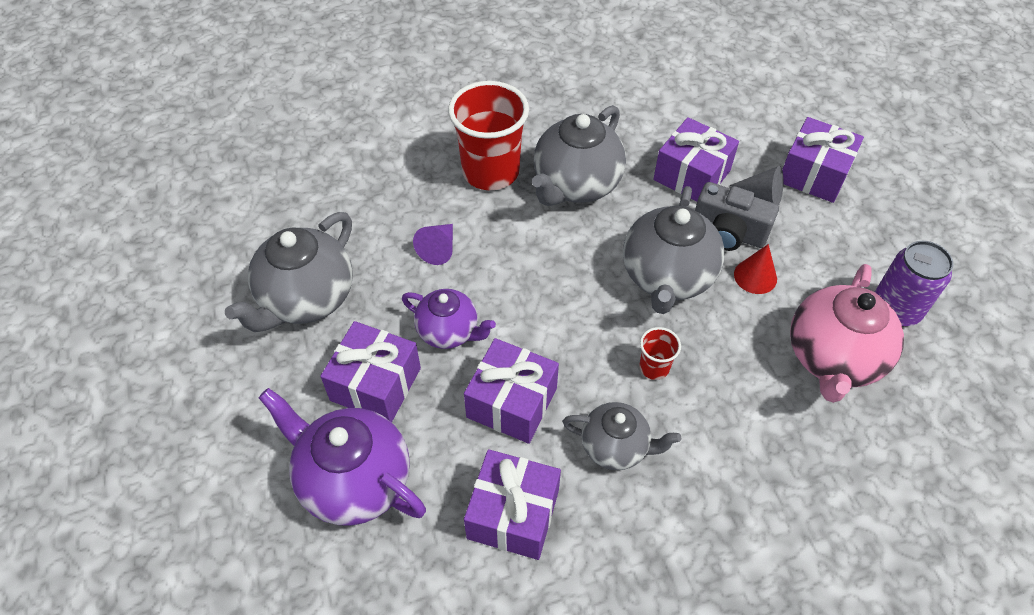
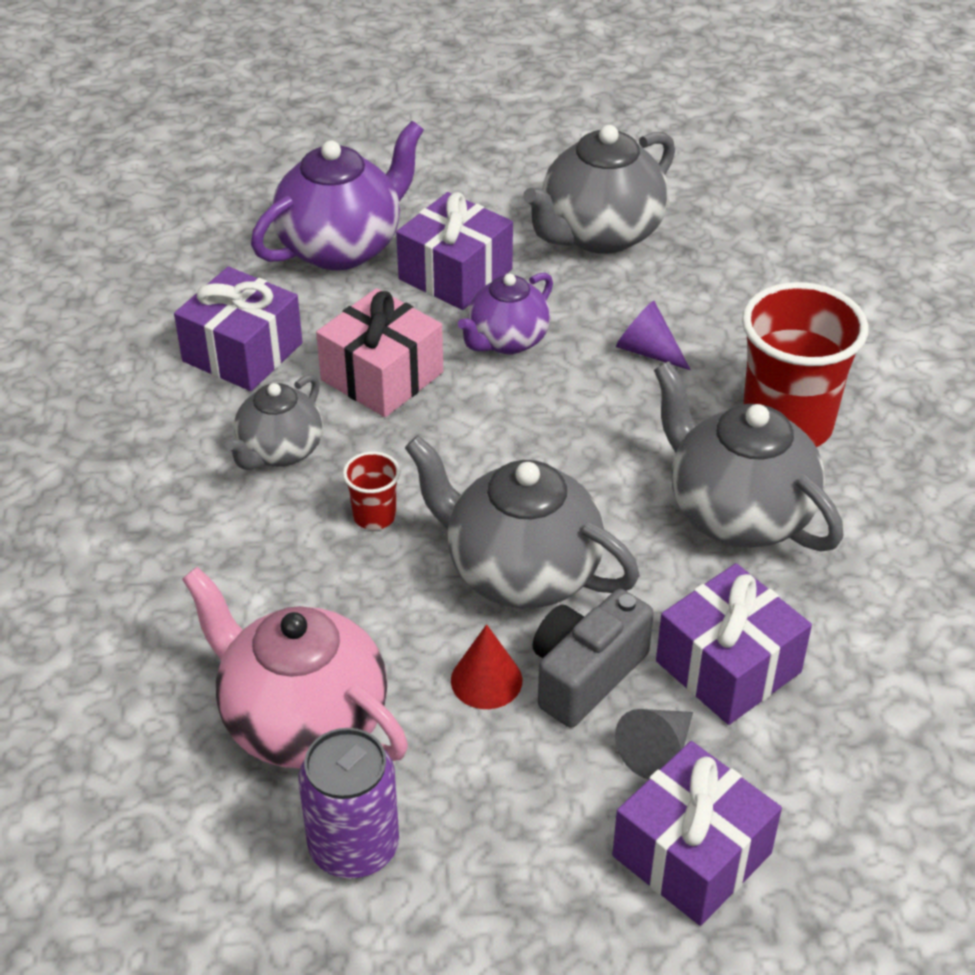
camera: 105 degrees right, 10 degrees down
(306, 299) = (599, 234): grey teapot -> grey teapot turned 90 degrees counterclockwise
(512, 402) = (382, 376): purple gift -> pink gift

